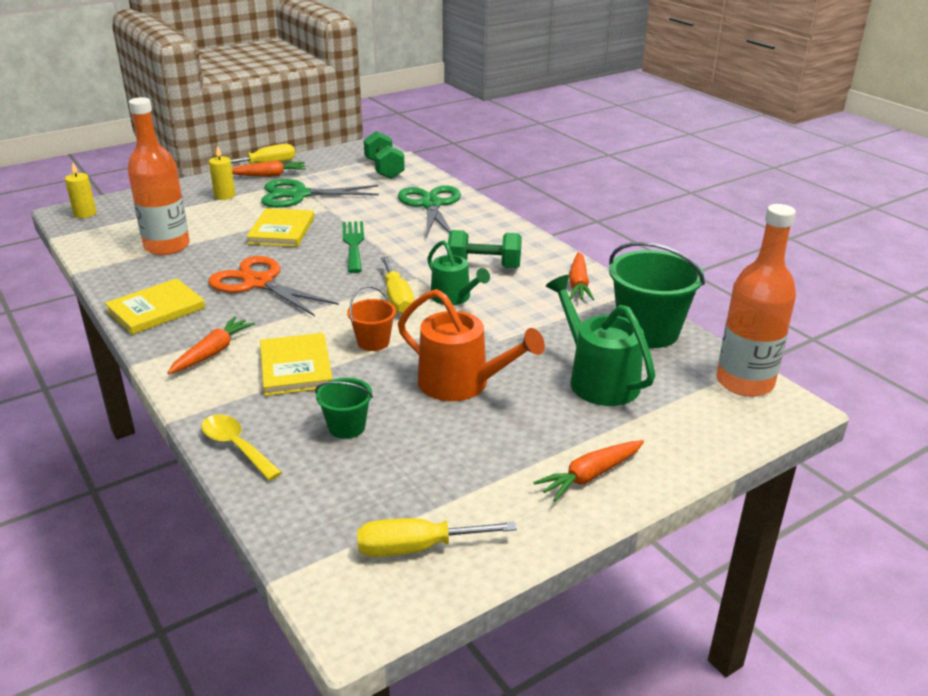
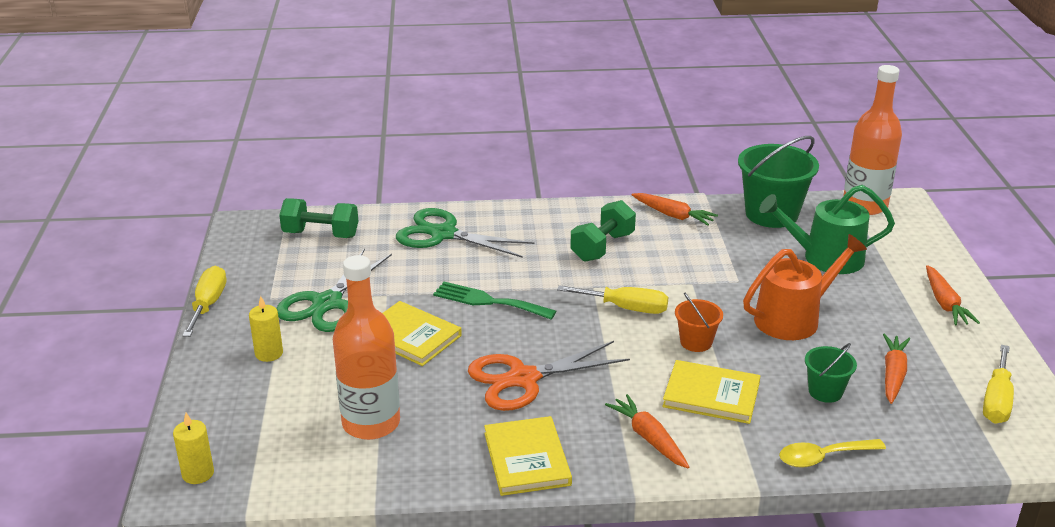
camera: 60 degrees left, 0 degrees up
(268, 175) = (244, 310): orange carrot -> orange carrot (893, 375)
(454, 297) = (647, 279): green watering can -> none

